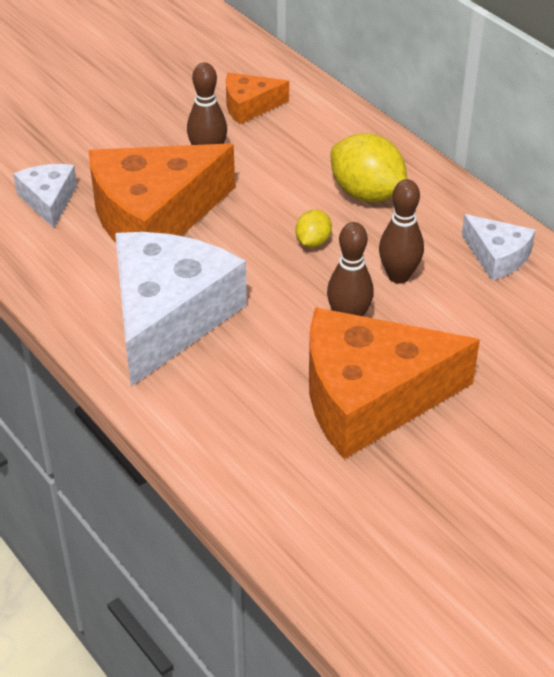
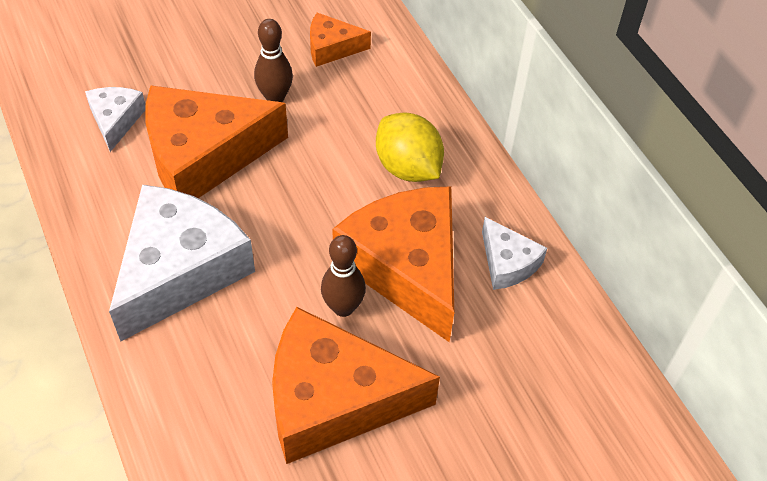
camera: 10 degrees right, 10 degrees up
(313, 242) = (339, 213): yellow lemon -> none
(398, 276) = (406, 267): brown bowling pin -> orange cheese

